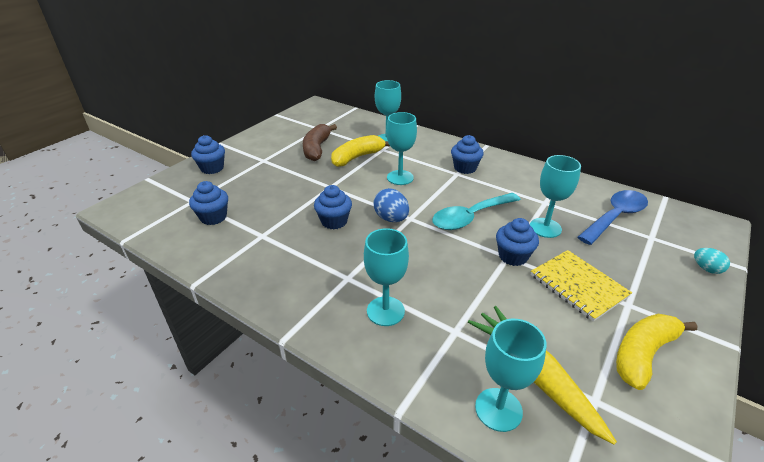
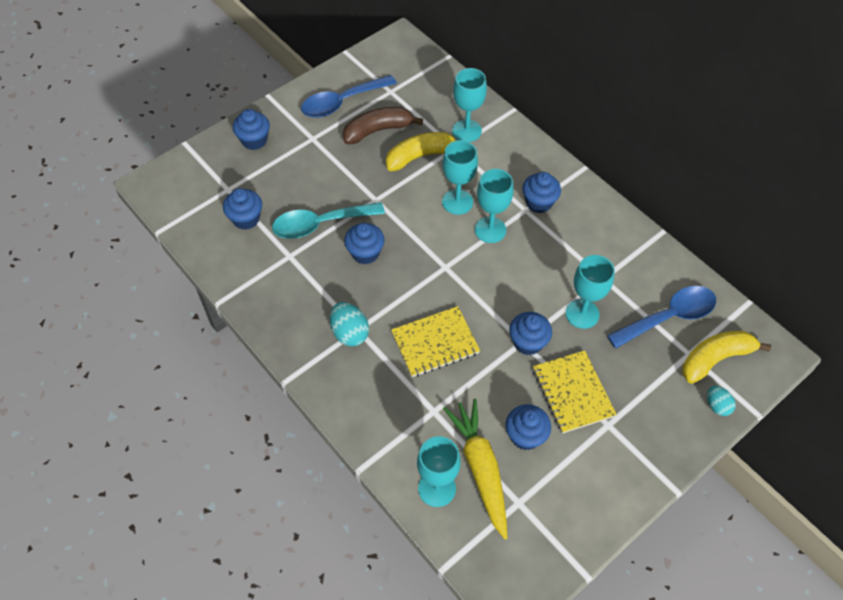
camera: 15 degrees right, 20 degrees up
(282, 138) = (342, 102): none -> blue spoon
(317, 149) = (378, 130): brown banana -> brown banana turned 45 degrees clockwise
(341, 282) = (350, 333): none -> turquoise egg
(385, 311) = (380, 375): turquoise goblet -> turquoise goblet (490, 230)
(391, 218) = (425, 263): blue egg -> none
(428, 273) = (435, 343): none -> yellow notebook
(470, 217) = (509, 280): turquoise spoon -> turquoise spoon (320, 224)
(559, 332) = (525, 435): none -> blue cupcake
(643, 354) = (586, 475): yellow banana -> yellow banana (715, 359)

